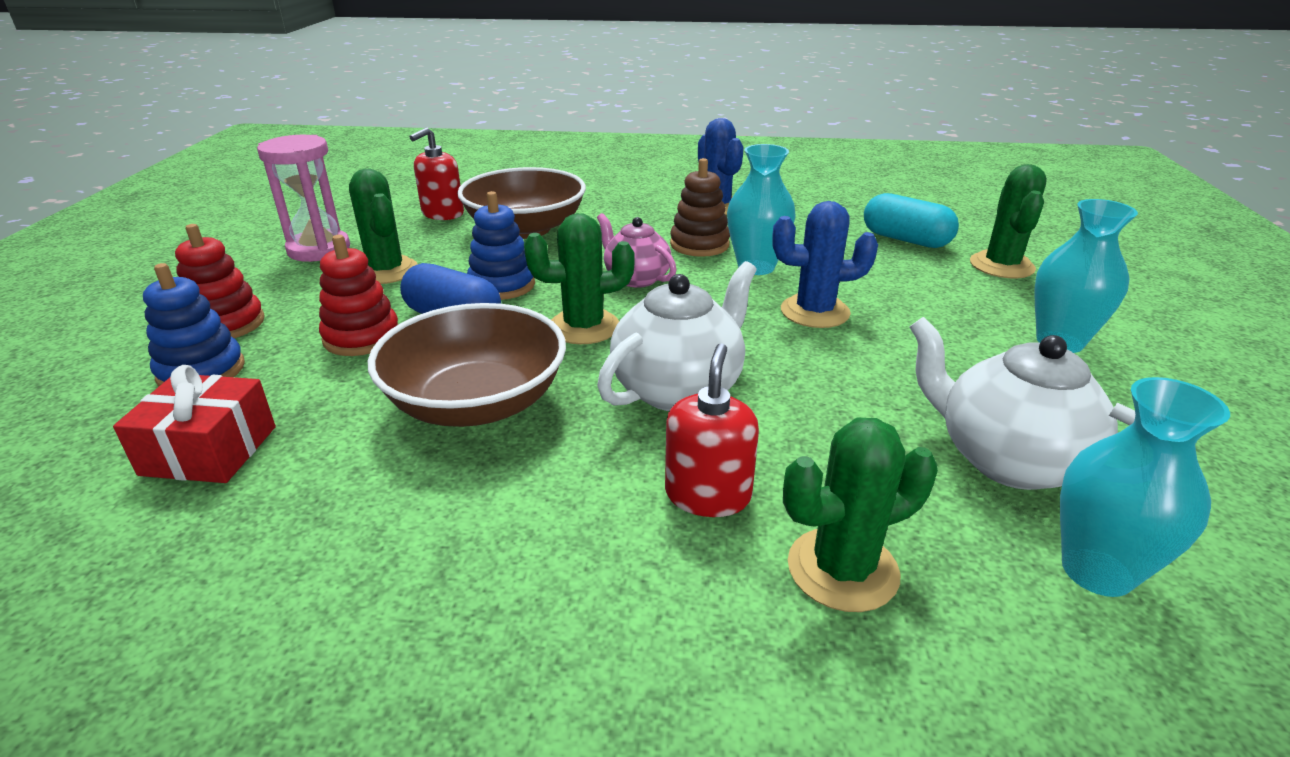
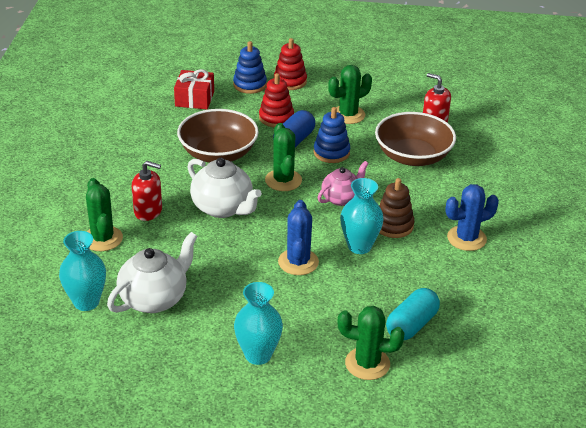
camera: 90 degrees right, 5 degrees up
(319, 250) = (374, 90): pink hourglass -> none

